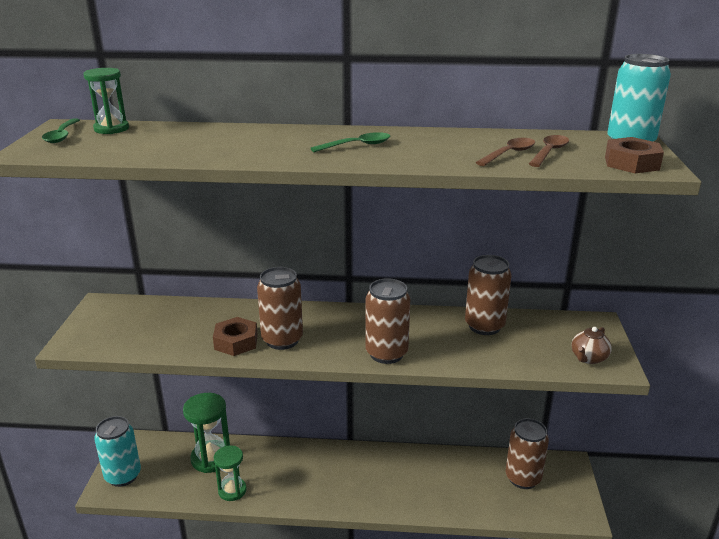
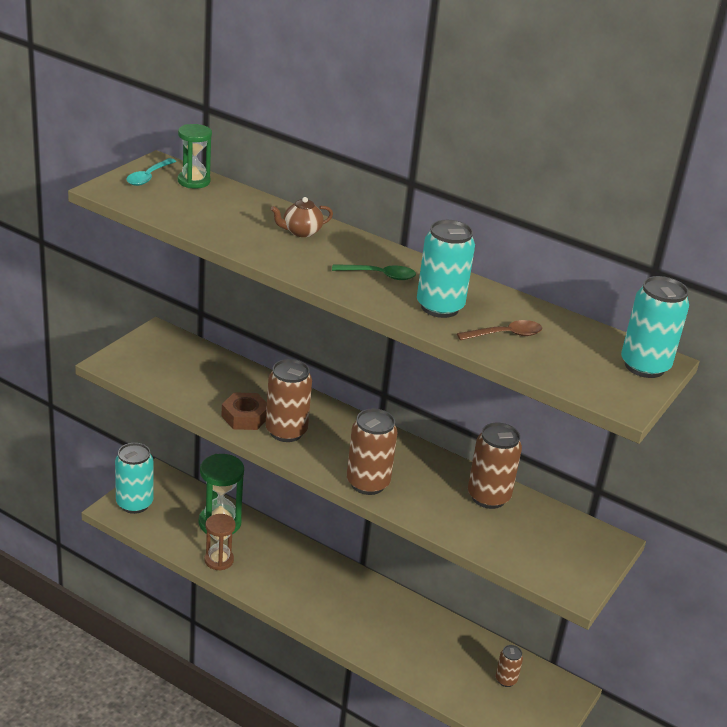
camera: 25 degrees right, 5 degrees up
(62, 135) = (148, 177): green spoon -> turquoise spoon
(232, 490) = (219, 560): green hourglass -> brown hourglass
(434, 151) = (440, 307): none -> turquoise can
(523, 478) = (506, 680): brown can -> brown can, size x0.54
(549, 152) = (546, 347): brown spoon -> none
(588, 358) = (558, 570): brown teapot -> brown teapot (301, 232)
(631, 163) = (606, 388): brown nut -> none

